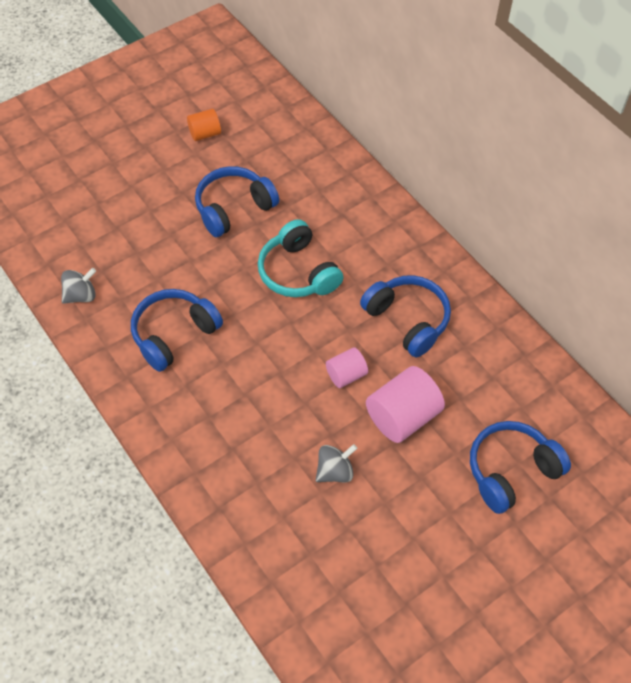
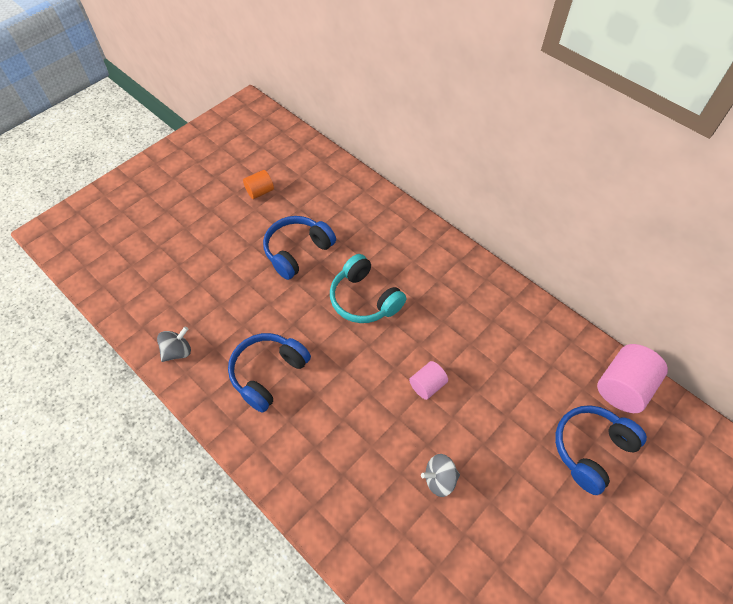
camera: 10 degrees left, 0 degrees up
(335, 471) = (439, 479): grey spinning top -> grey spinning top turned 150 degrees counterclockwise
(402, 416) = (485, 415): pink cylinder -> pink cylinder (623, 387)
(407, 320) = (467, 326): blue headphones -> none

